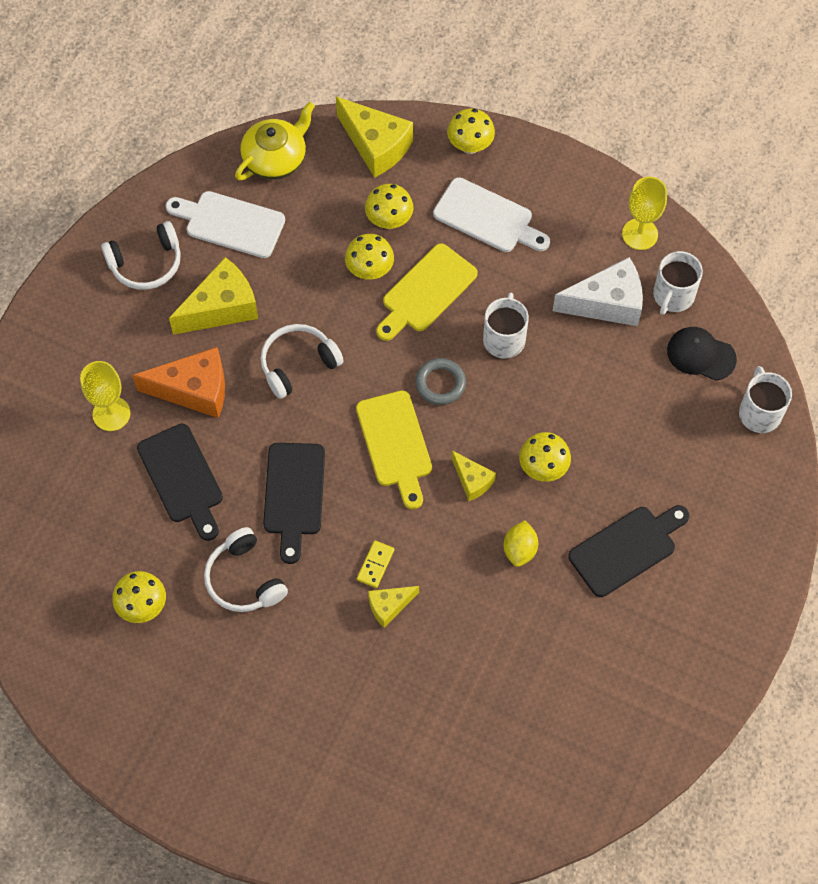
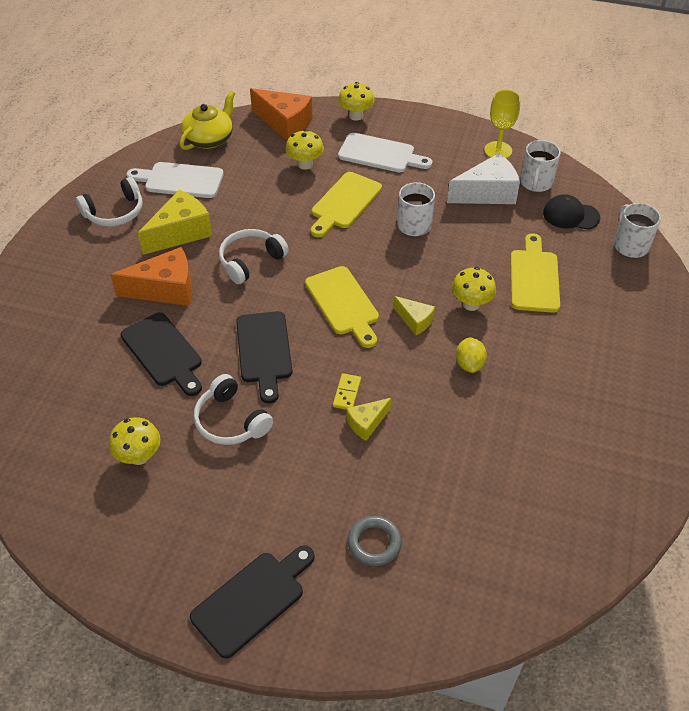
camera: 10 degrees left, 15 degrees down
(111, 414) = (95, 315): yellow goblet -> none
(370, 270) = (296, 195): yellow mushroom -> none
(376, 146) = (285, 123): yellow cheese -> orange cheese
(440, 383) = (371, 259): grey ring -> grey ring (374, 543)
(626, 549) = (559, 351): black cutting board -> black cutting board (252, 600)
(628, 442) = (534, 277): none -> yellow cutting board

